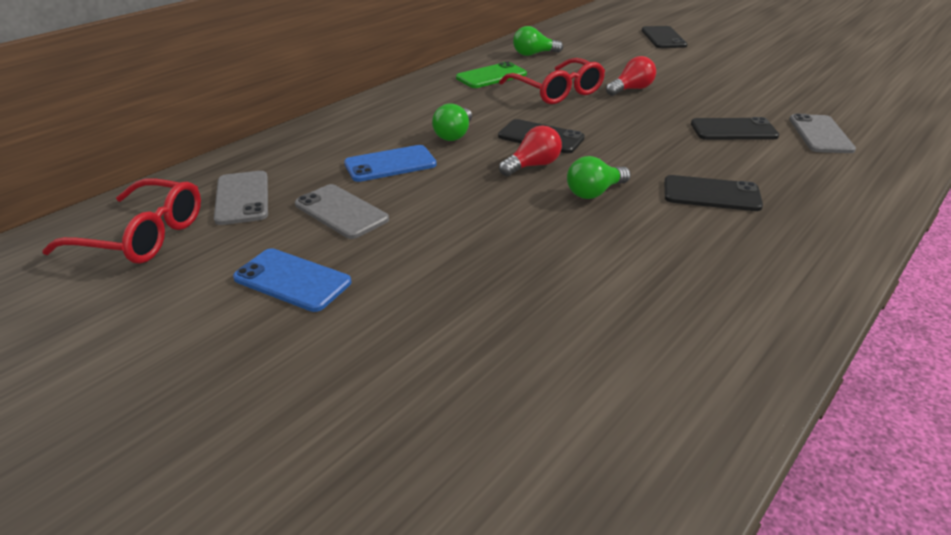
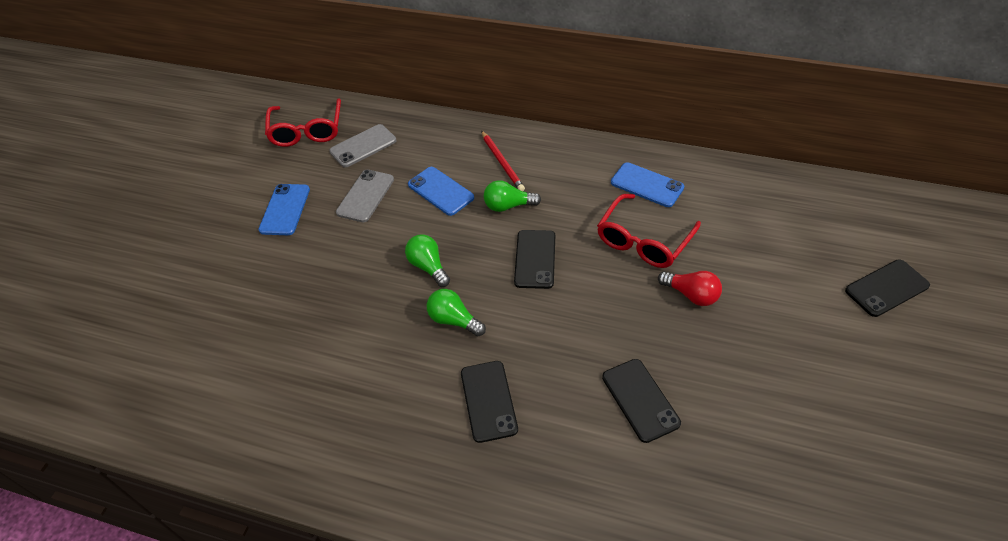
camera: 70 degrees right, 15 degrees up
(385, 125) = (502, 162): none -> red pencil
(491, 76) = (647, 185): green phone -> blue phone
(532, 166) = (480, 270): red light bulb -> none
(534, 54) = (730, 195): green light bulb -> green light bulb (428, 267)
(820, 134) = (679, 484): grey phone -> none

